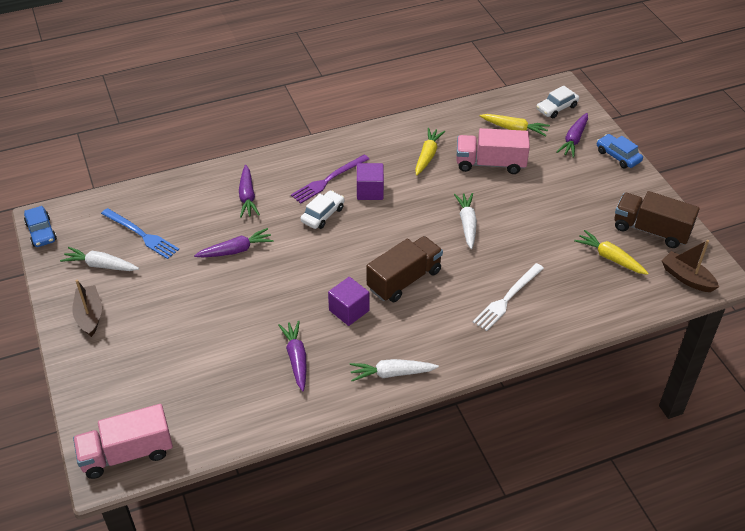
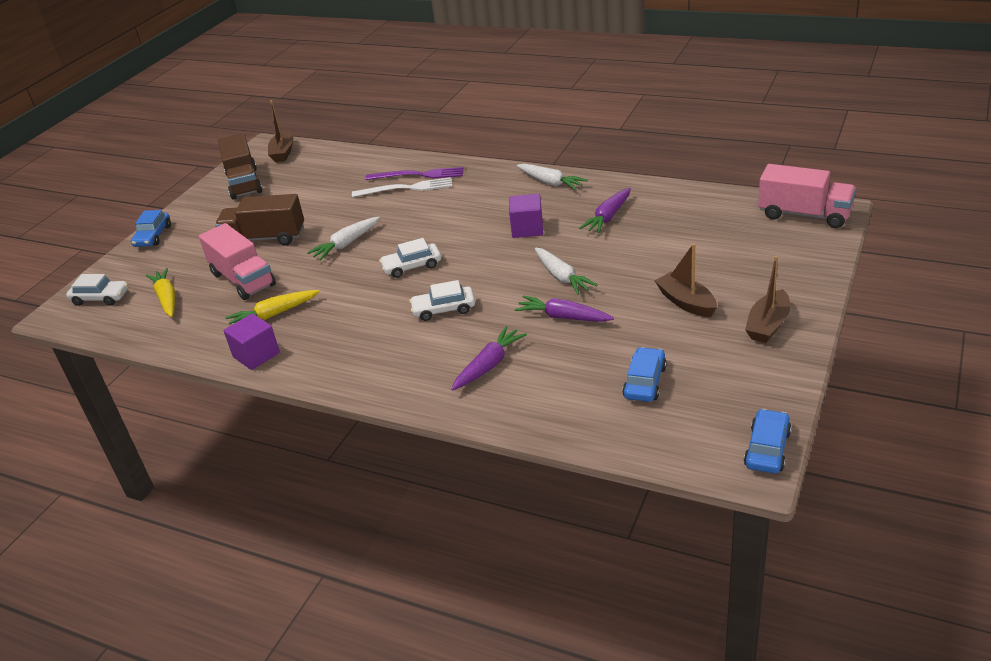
camera: 130 degrees left, 10 degrees down
(100, 265) = (719, 370): white carrot -> white carrot (562, 277)
(141, 234) = (645, 382): blue fork -> blue car
(161, 305) = (686, 302): none -> brown boat
(328, 180) = (391, 340): purple fork -> purple fork (418, 175)
(370, 191) = (373, 309): purple cube -> purple cube (256, 355)
(391, 232) = (412, 266): none -> white car
(404, 280) = (456, 229): brown truck -> brown truck (265, 238)
(573, 140) = (150, 264): purple carrot -> none
(610, 258) = (300, 181): yellow carrot -> none

